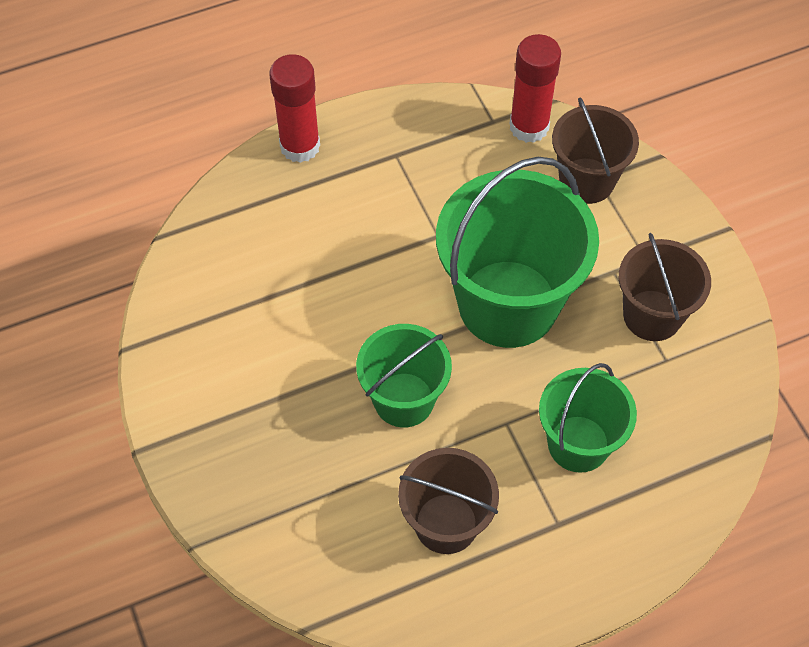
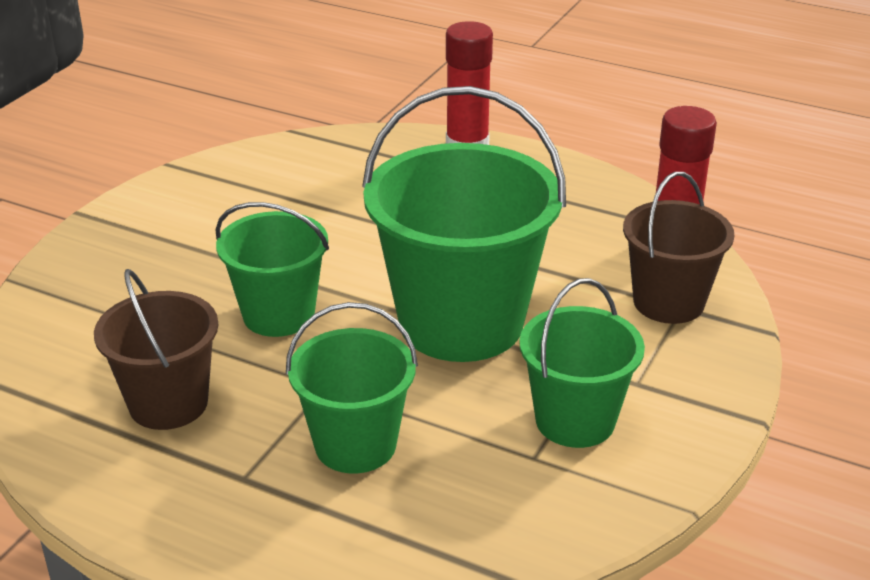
camera: 50 degrees right, 25 degrees down
(652, 315) = (575, 420): brown bucket -> green bucket

